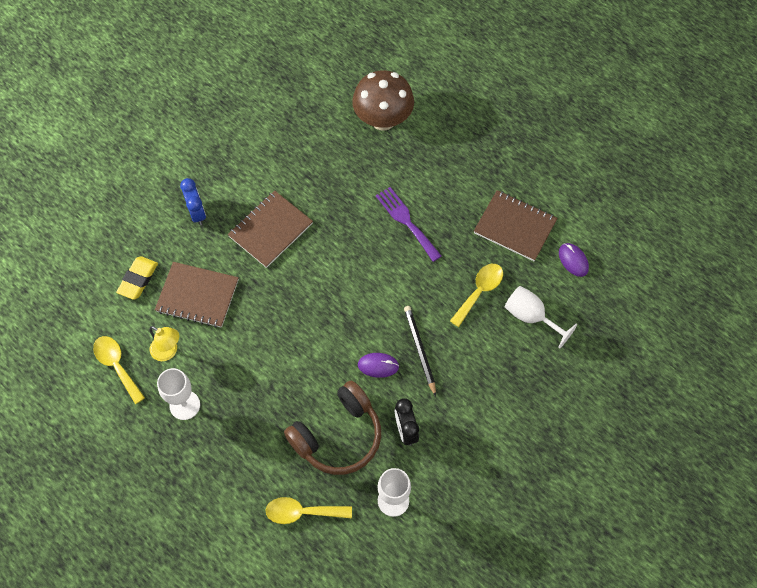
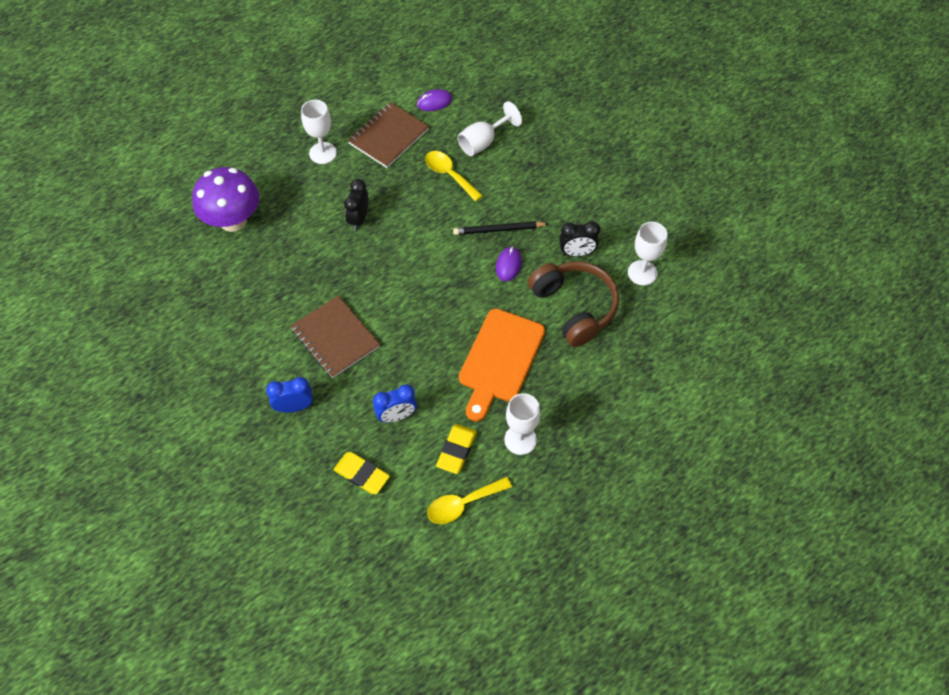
camera: 80 degrees left, 5 degrees down
(168, 352) = (456, 450): yellow lamp -> yellow eraser
(197, 296) = (396, 416): brown notebook -> blue clock
(267, 374) = (500, 360): none -> orange cutting board
(302, 512) = (645, 346): yellow spoon -> none
(383, 119) = (233, 220): brown mushroom -> purple mushroom
(406, 221) = (358, 219): purple fork -> black clock
(479, 173) = (323, 153): none -> white goblet

